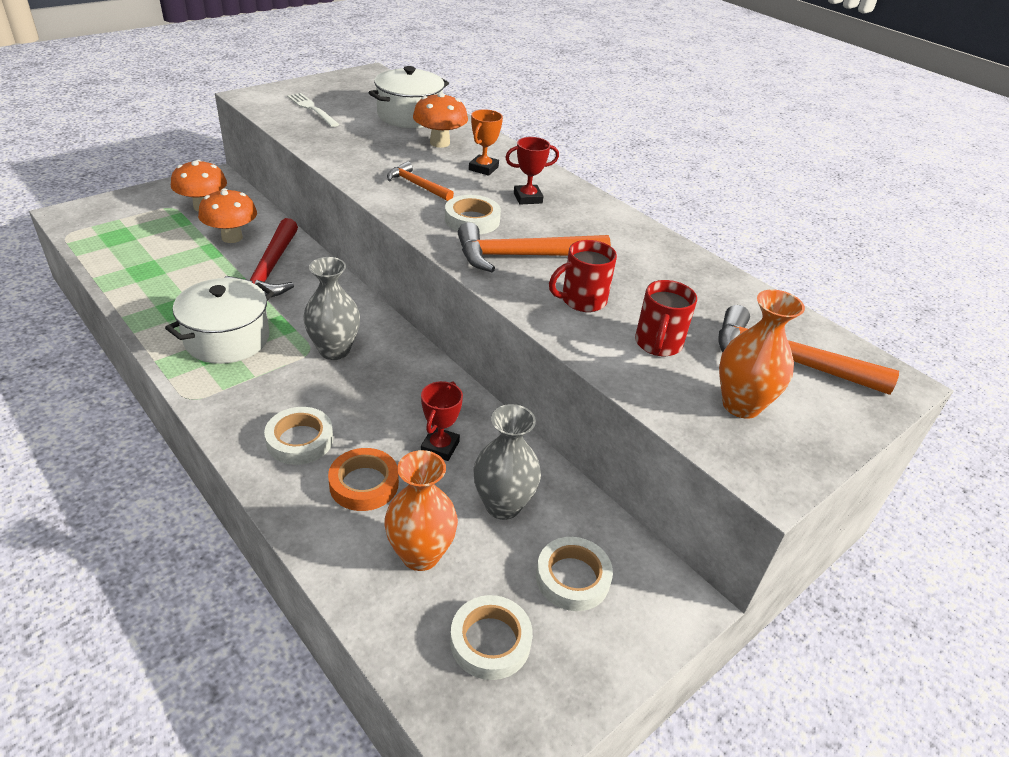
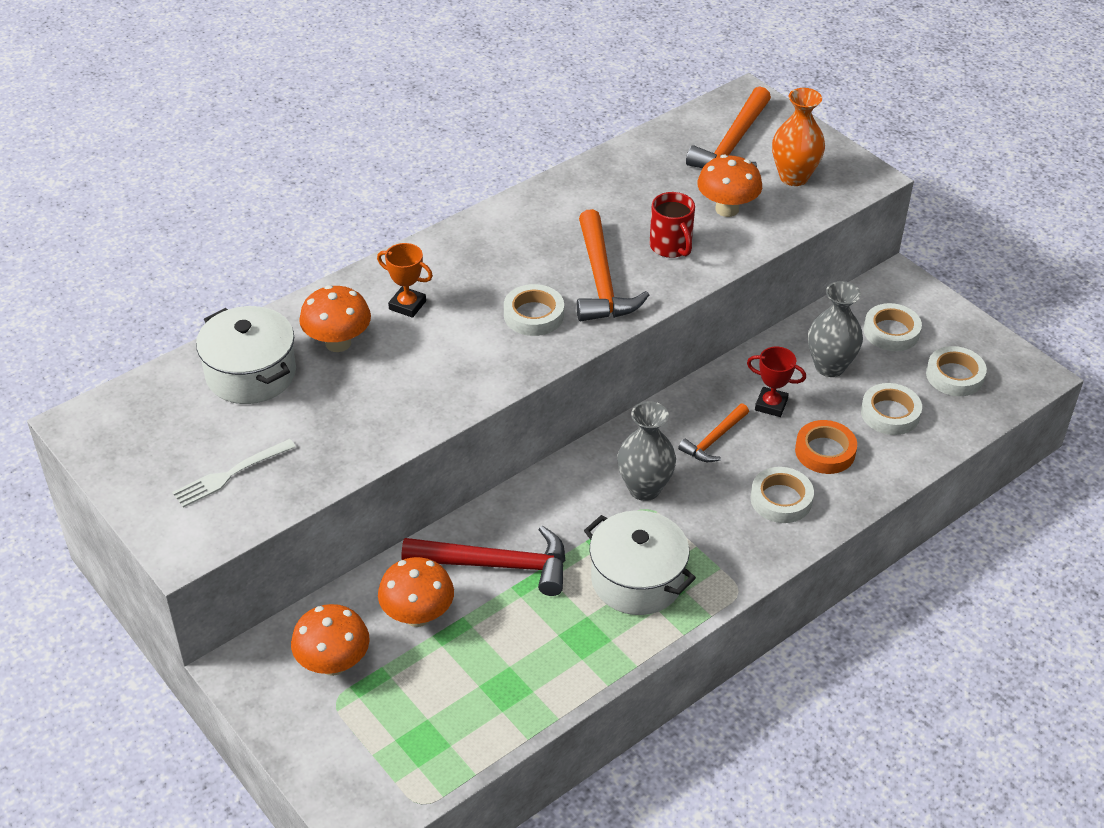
camera: 85 degrees left, 5 degrees up
(417, 185) = (458, 359): orange hammer -> orange hammer (714, 440)
(420, 554) = (890, 413): orange vase -> white tape
(527, 198) = (478, 272): red trophy -> none
(658, 344) = (727, 209): red mug -> orange mushroom

